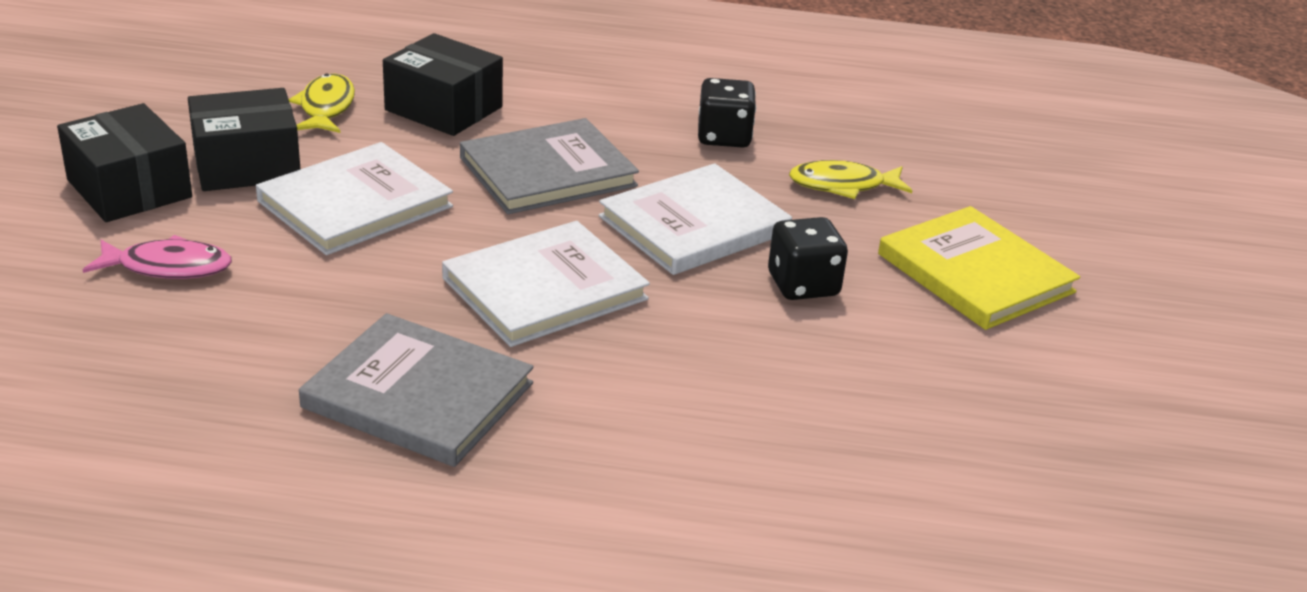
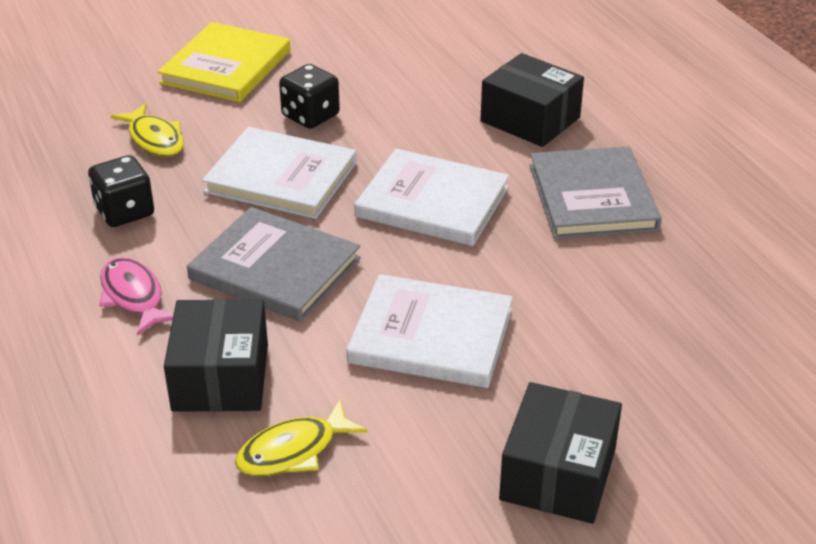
camera: 120 degrees left, 5 degrees up
(168, 267) = (618, 373): pink fish -> pink fish (133, 296)
(247, 165) = (444, 431): black box -> black box (530, 119)

